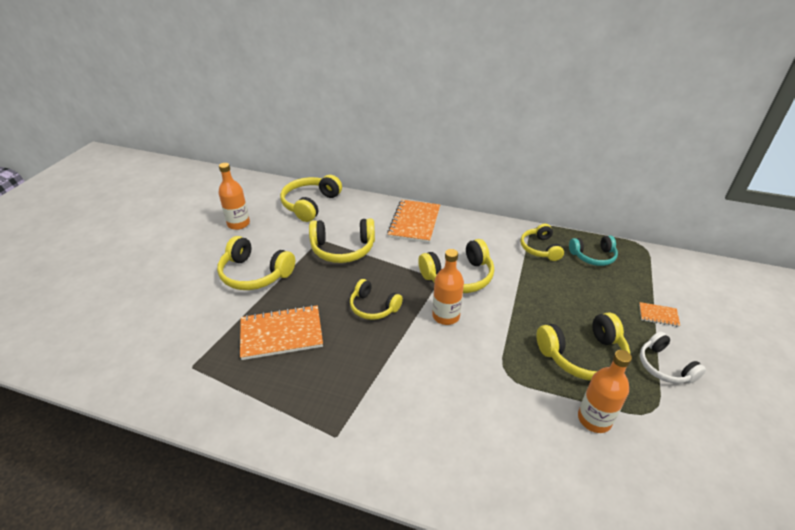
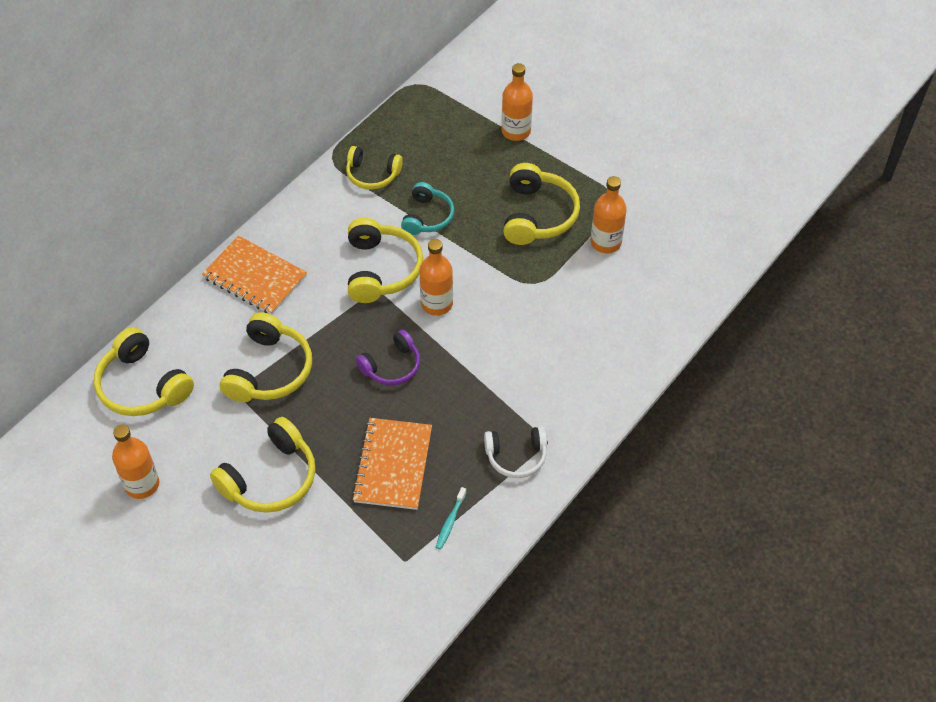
camera: 70 degrees left, 15 degrees up
(234, 386) = (450, 521): none -> turquoise toothbrush
(373, 307) = (392, 366): yellow headphones -> purple headphones
(593, 256) = (409, 135): turquoise headphones -> turquoise headphones (427, 217)
(658, 315) = (516, 131): orange notebook -> orange bottle
(664, 366) = (574, 163): white headphones -> white headphones (516, 456)

